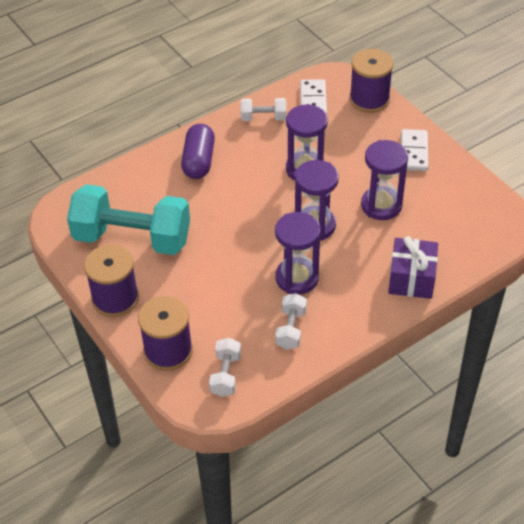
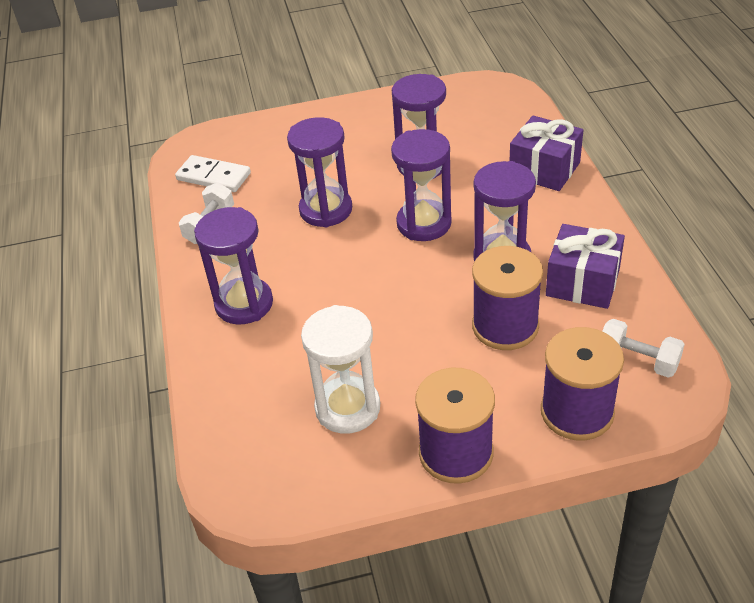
camera: 65 degrees left, 5 degrees down
(132, 238) = (347, 408): turquoise dumbbell -> white hourglass
(199, 161) = (244, 304): purple capsule -> purple hourglass
(291, 329) = (582, 282): white dumbbell -> purple gift
(369, 99) = (247, 133): purple spool -> purple spool (505, 326)
(413, 152) = (355, 122): white domino -> none

